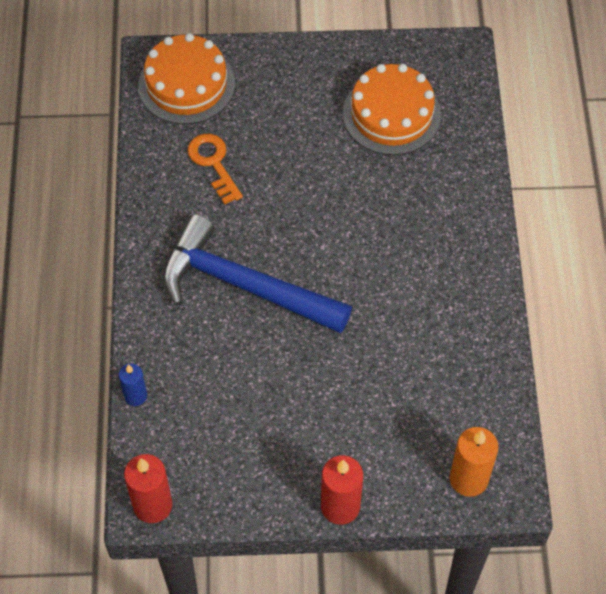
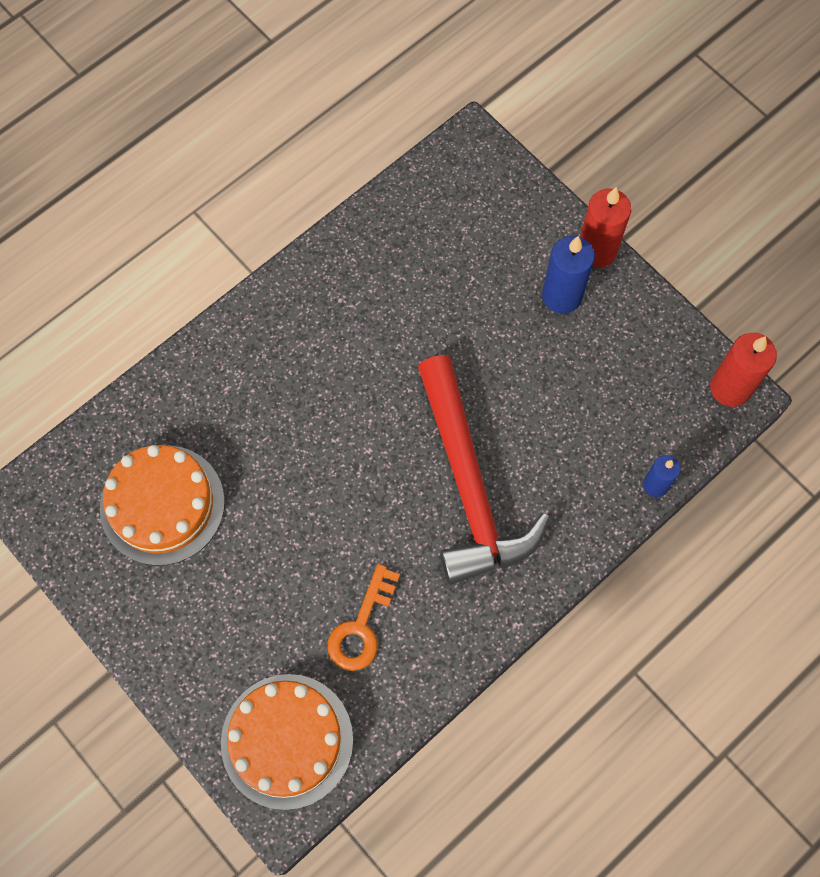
camera: 130 degrees left, 10 degrees up
(243, 285) = (469, 485): blue hammer -> red hammer
(325, 452) = (562, 296): none -> blue candle
(468, 479) = (487, 179): orange candle -> none

